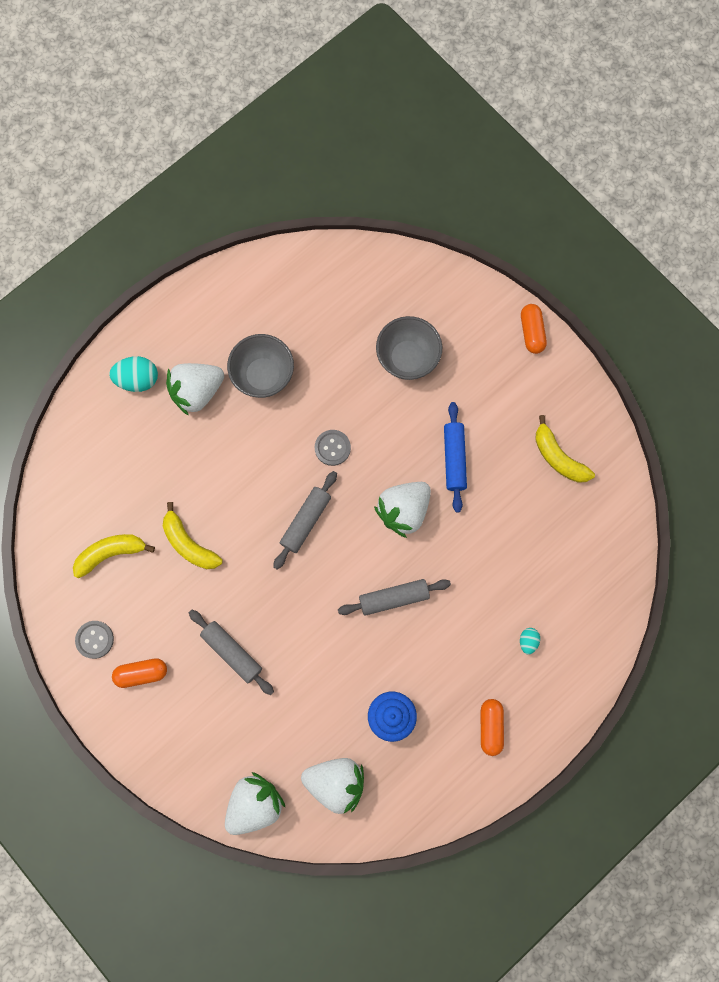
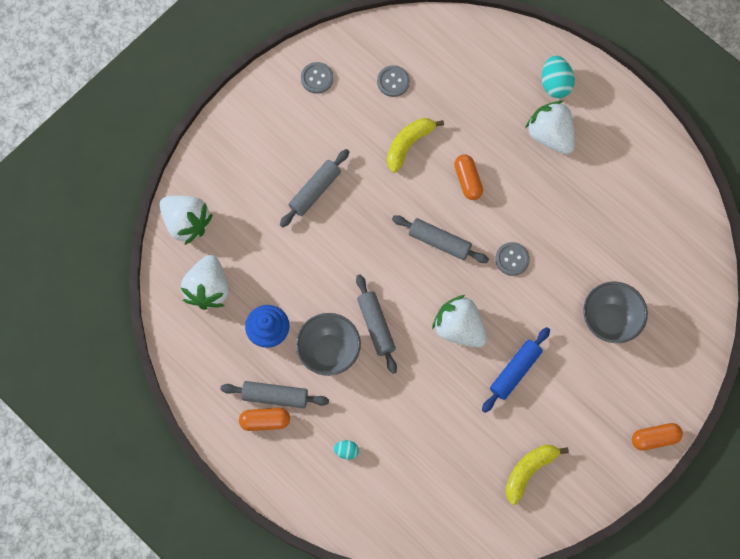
camera: 85 degrees right, 5 degrees down
(111, 553) = (393, 82): yellow banana -> grey button
(141, 673) = (291, 119): orange capsule -> orange capsule (467, 180)
(263, 376) = (574, 191): grey bowl -> grey bowl (329, 352)
(454, 459) = (515, 371): blue rolling pin -> blue rolling pin turned 45 degrees counterclockwise
(464, 714) = (275, 396): none -> grey rolling pin

